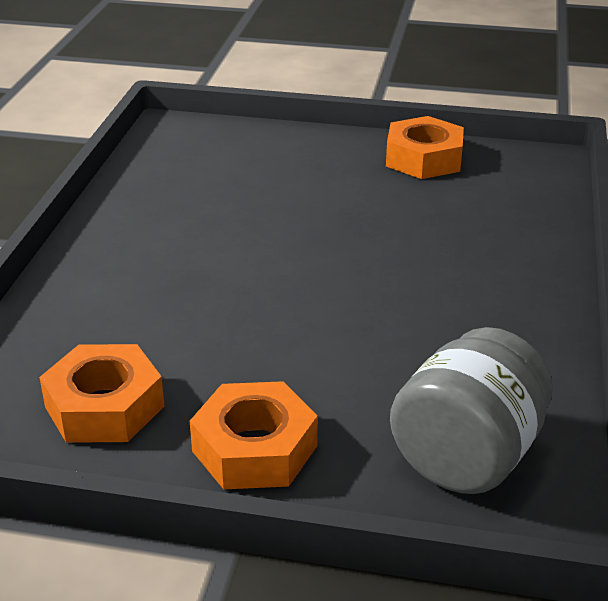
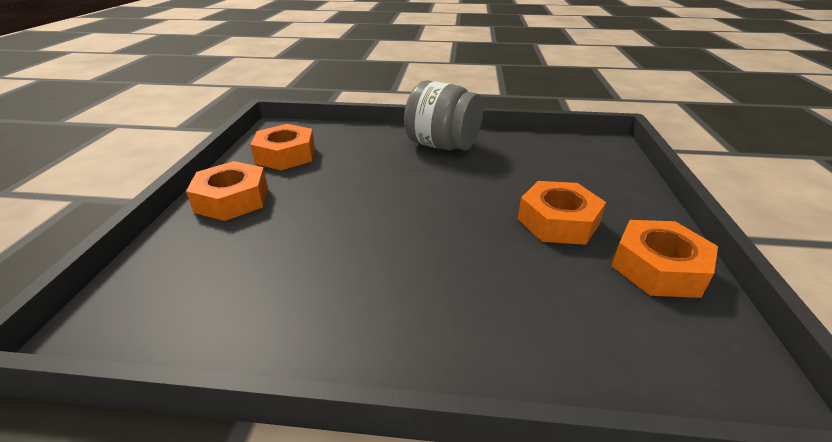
camera: 85 degrees right, 0 degrees up
(347, 191) = (558, 221): none -> orange nut
(467, 456) = (181, 288): grey jar -> grey jar (442, 145)

